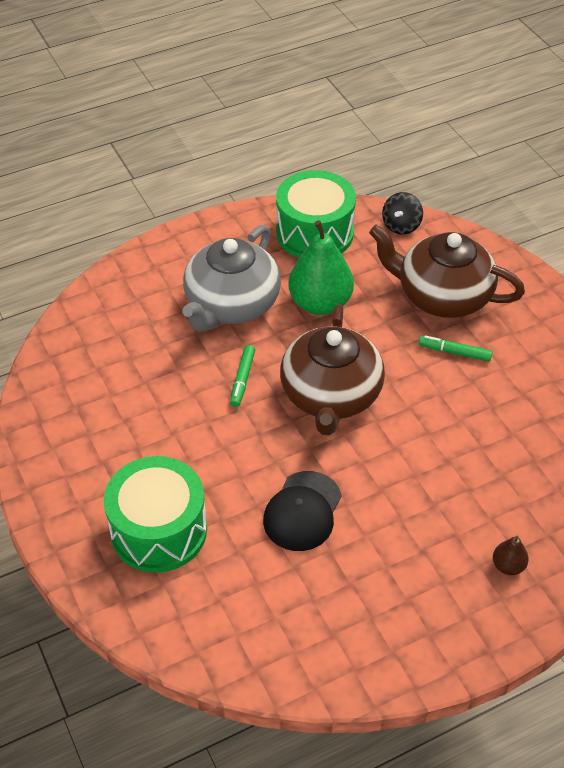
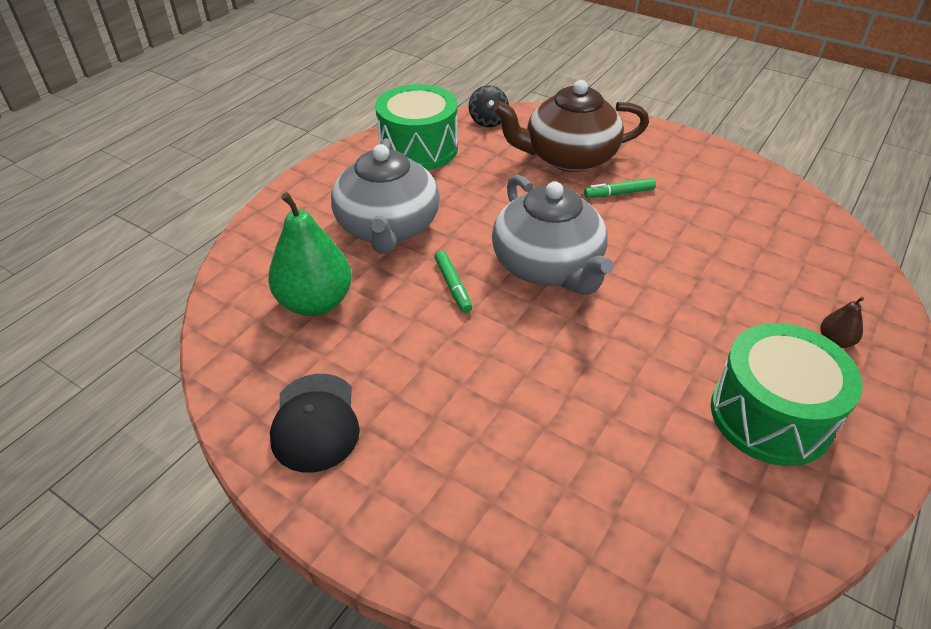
camera: 30 degrees left, 5 degrees down
(159, 530) = (488, 472): green drum -> green drum (770, 415)
(302, 511) = (617, 379): black cap -> black cap (315, 422)
(320, 303) = (471, 198): green pear -> green pear (315, 302)
(330, 395) = (548, 267): brown teapot -> grey teapot

